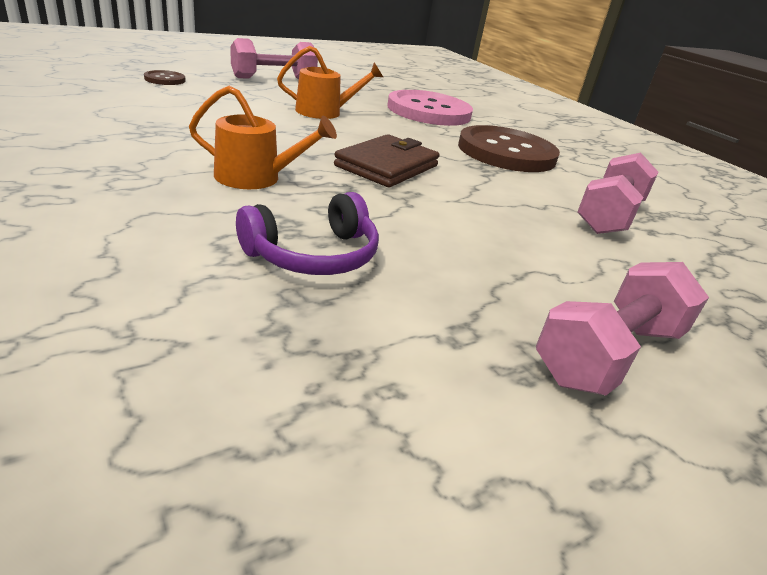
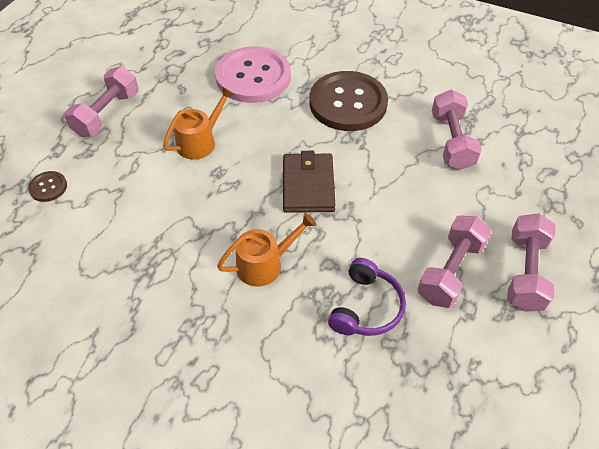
camera: 30 degrees left, 20 degrees up
(478, 290) = (450, 271): none -> pink dumbbell

